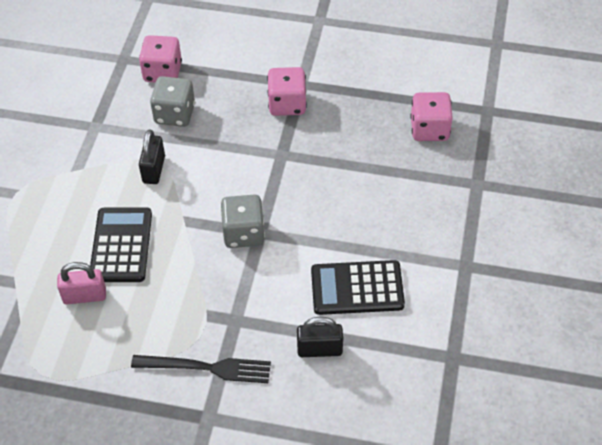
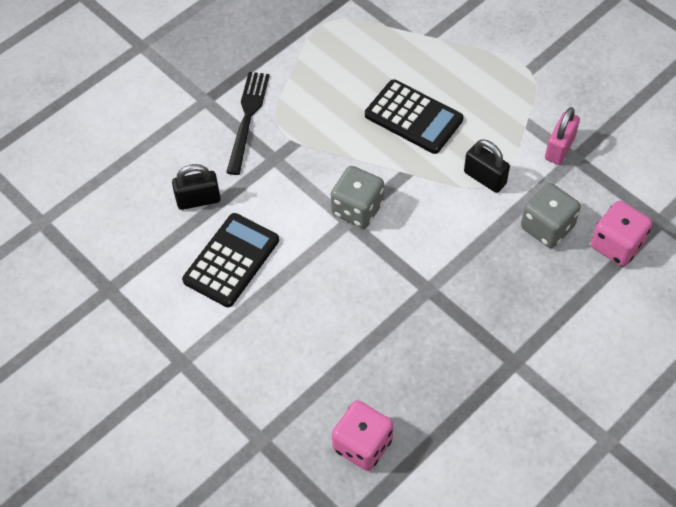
camera: 125 degrees right, 5 degrees up
(85, 296) = (380, 73): pink padlock -> pink padlock (559, 148)
(206, 368) = (247, 119): black fork -> black fork turned 150 degrees clockwise
(287, 104) = (493, 331): pink dice -> none
(319, 349) = (198, 200): black padlock -> black padlock turned 45 degrees clockwise

